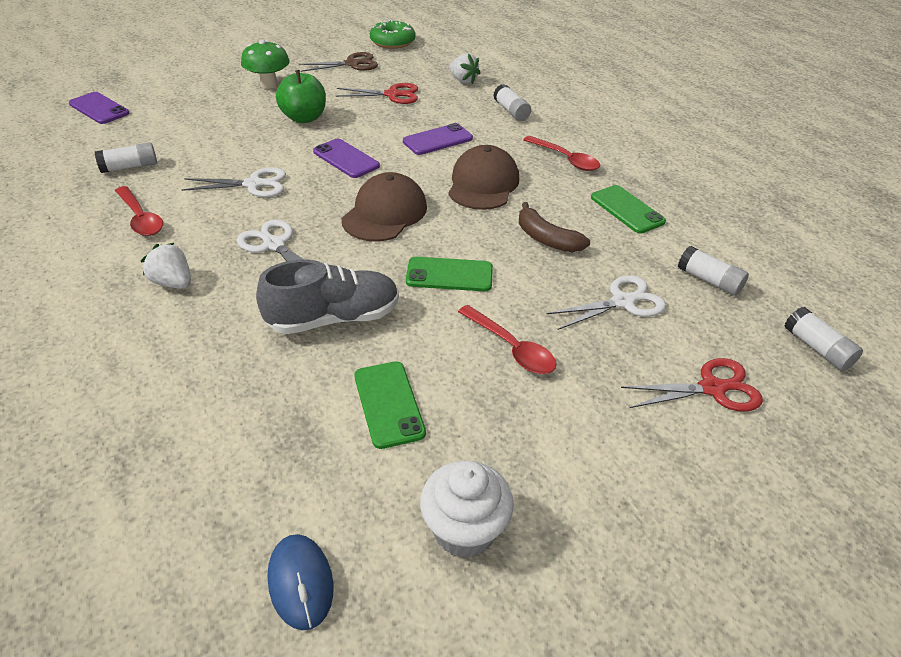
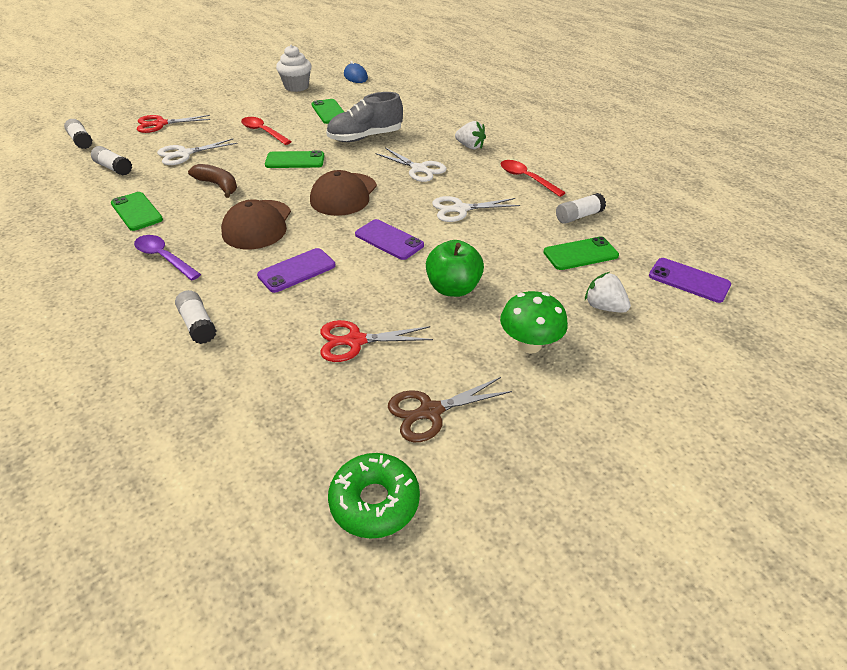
camera: 175 degrees right, 0 degrees up
(168, 133) = (580, 254): none -> green phone
(463, 81) = (251, 385): white strawberry -> white strawberry (603, 307)
(565, 159) = (164, 258): red spoon -> purple spoon

